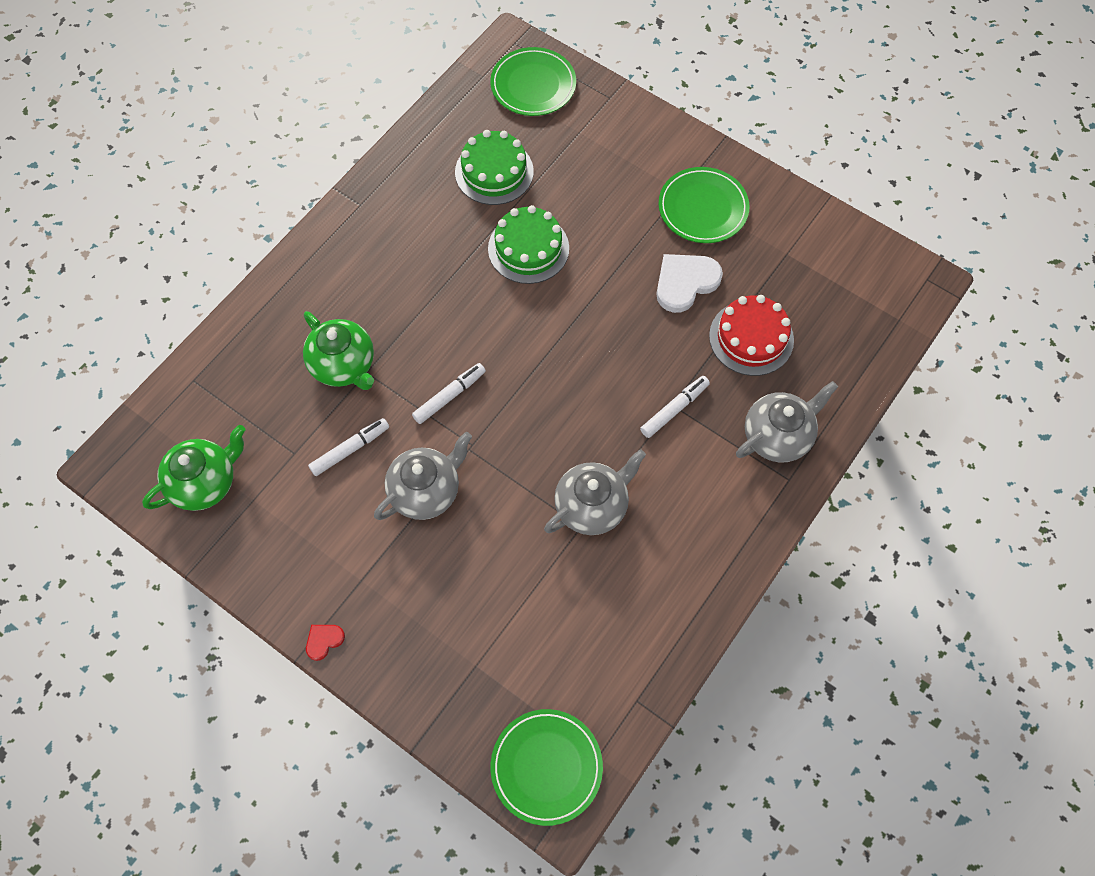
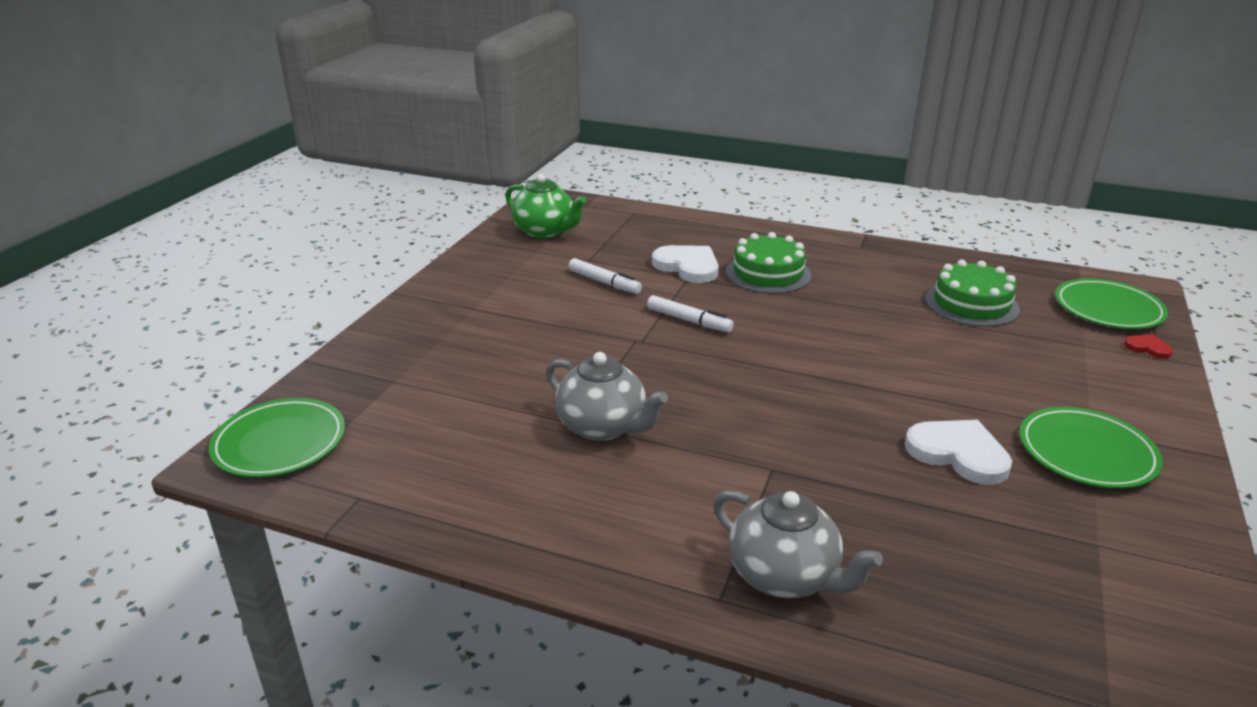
camera: 75 degrees right, 35 degrees down
(324, 640) = (411, 301): red heart -> red heart (1147, 348)
(344, 365) = (688, 266): green teapot -> white heart
(426, 491) = (578, 325): grey teapot -> none
(528, 248) = (898, 337): green cake -> green cake (768, 273)
(674, 409) = (766, 471): white marker -> none
(751, 338) = (925, 526): red cake -> none

